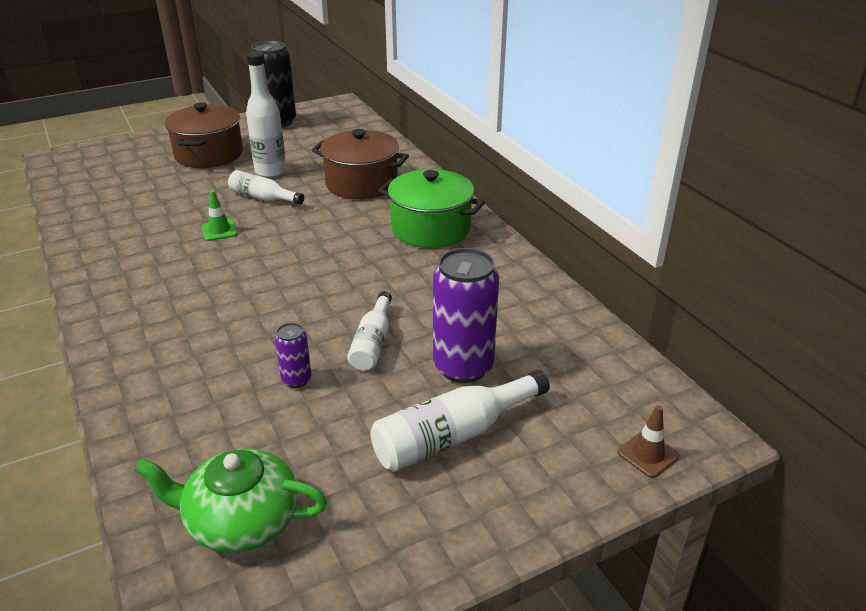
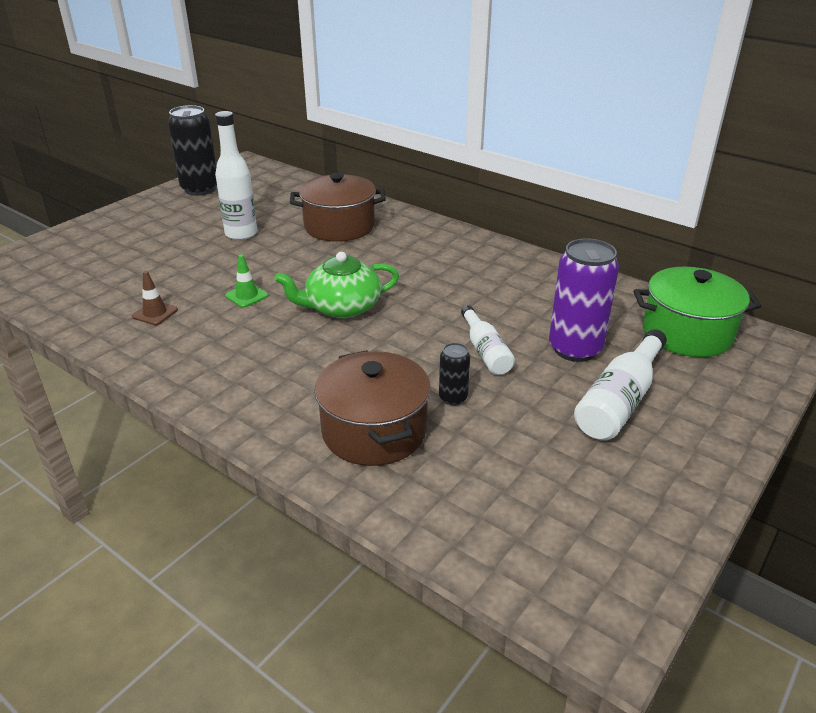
camera: 25 degrees left, 0 degrees up
(209, 154) = (160, 231): brown pot -> brown pot (374, 431)
(241, 520) = (524, 519): green teapot -> green teapot (342, 307)
(263, 198) = (258, 258): white bottle -> none
(296, 379) = (453, 398): purple can -> black can
(431, 228) = (439, 250): green pot -> green pot (687, 333)
(648, 454) = (761, 370): brown traffic cone -> brown traffic cone (155, 313)

